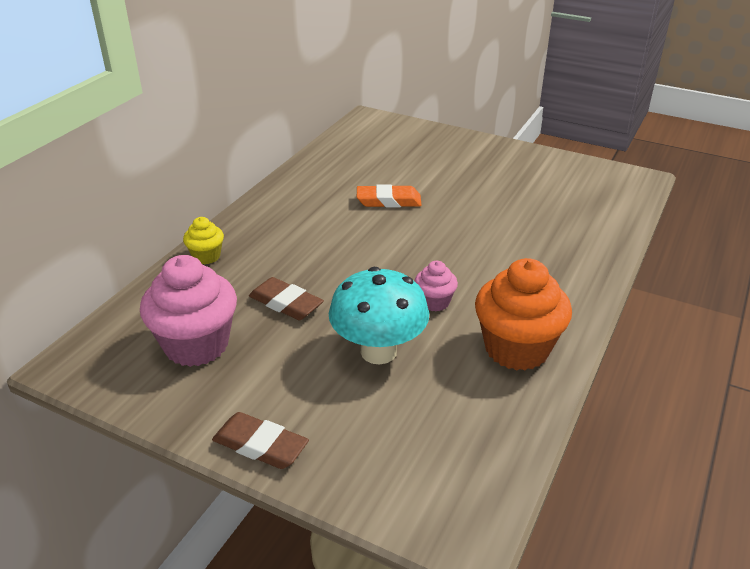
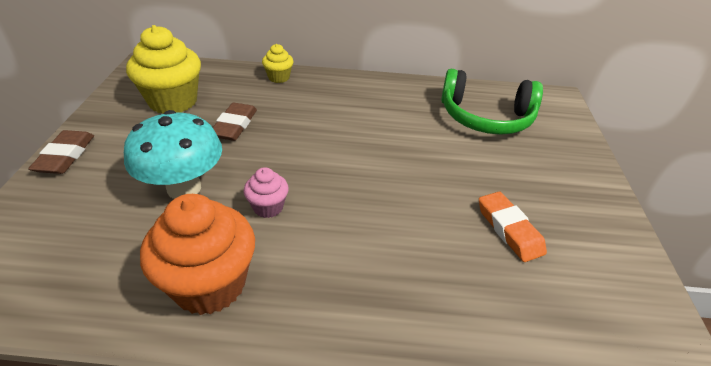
camera: 65 degrees right, 5 degrees up
(196, 345) = (173, 101): pink cupcake -> yellow cupcake
(373, 159) = (485, 117): none -> green headphones
(388, 201) = (419, 142): orange eraser -> orange eraser (509, 229)

